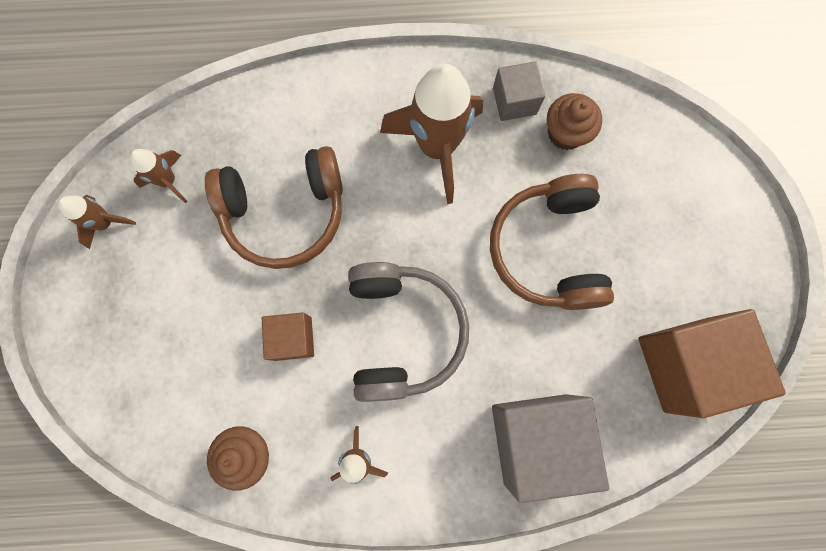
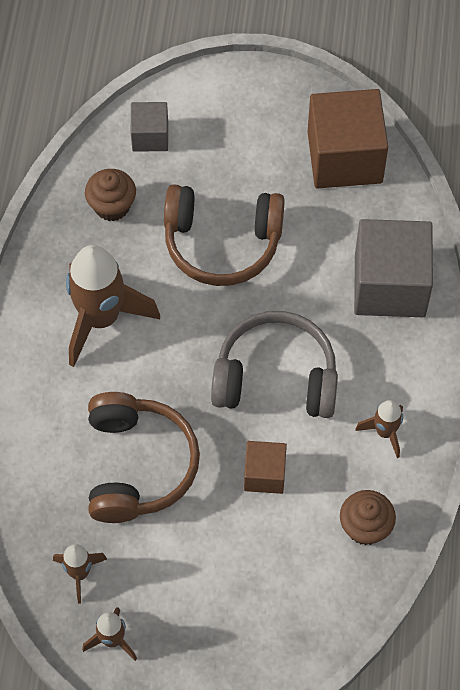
camera: 80 degrees left, 15 degrees down
(514, 101) = (69, 243): grey cube -> grey cube (150, 136)

